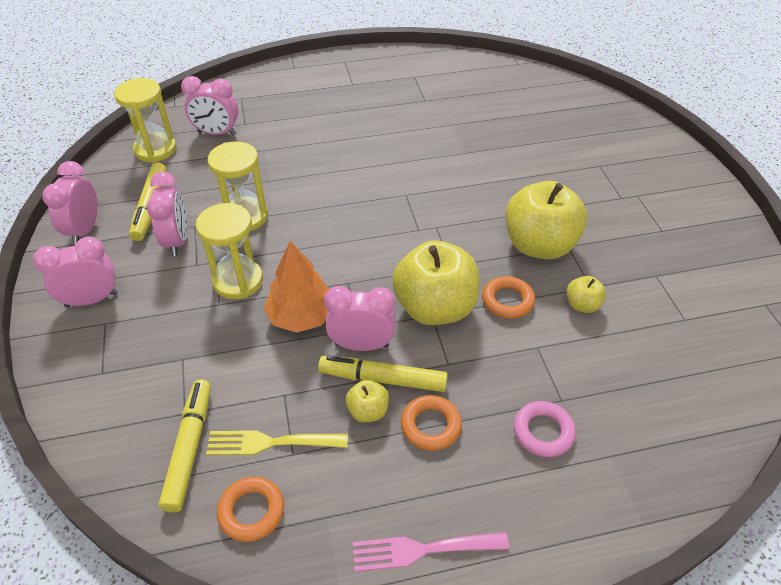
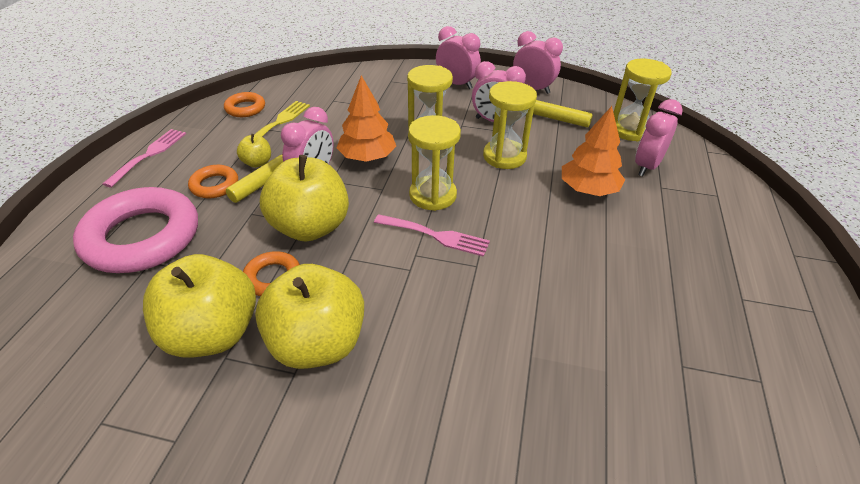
camera: 115 degrees right, 5 degrees down
(92, 300) = (456, 84): pink clock -> pink clock turned 60 degrees counterclockwise
(189, 448) = (307, 98): yellow marker -> none
(271, 158) = (588, 189): none -> orange tree
(336, 244) = (433, 195): none -> yellow hourglass
(388, 225) = (436, 235): none -> pink fork
(543, 432) = (142, 237): pink ring -> pink ring, size x2.12
(582, 305) = (212, 334): yellow apple -> yellow apple, size x2.22

